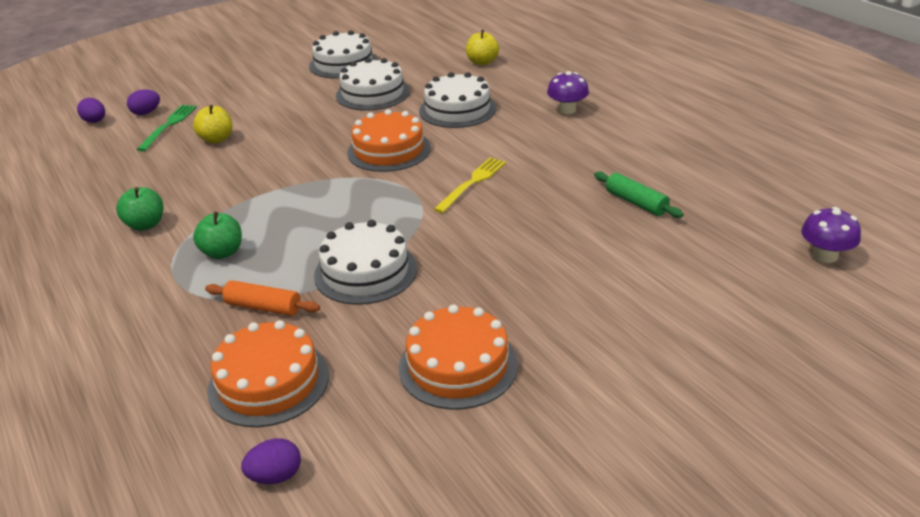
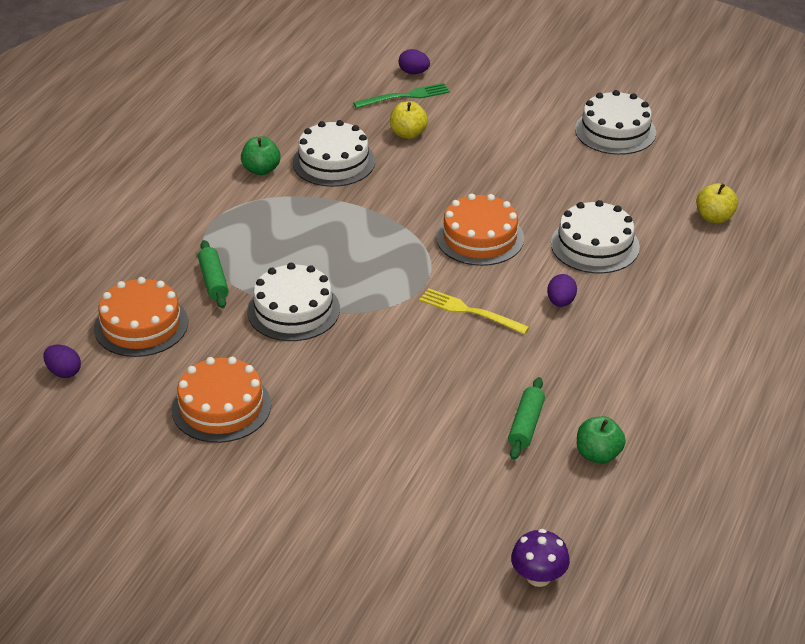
camera: 55 degrees right, 5 degrees up
(95, 121) = (375, 55): purple egg -> purple egg (561, 302)
(222, 252) = (259, 226): green apple -> green apple (598, 454)
(263, 307) = (213, 281): orange rolling pin -> green rolling pin
(373, 93) = (574, 178): white cake -> white cake (334, 162)
(472, 183) = (470, 311): yellow fork -> yellow fork turned 150 degrees counterclockwise
(567, 110) = (666, 317): purple mushroom -> none

